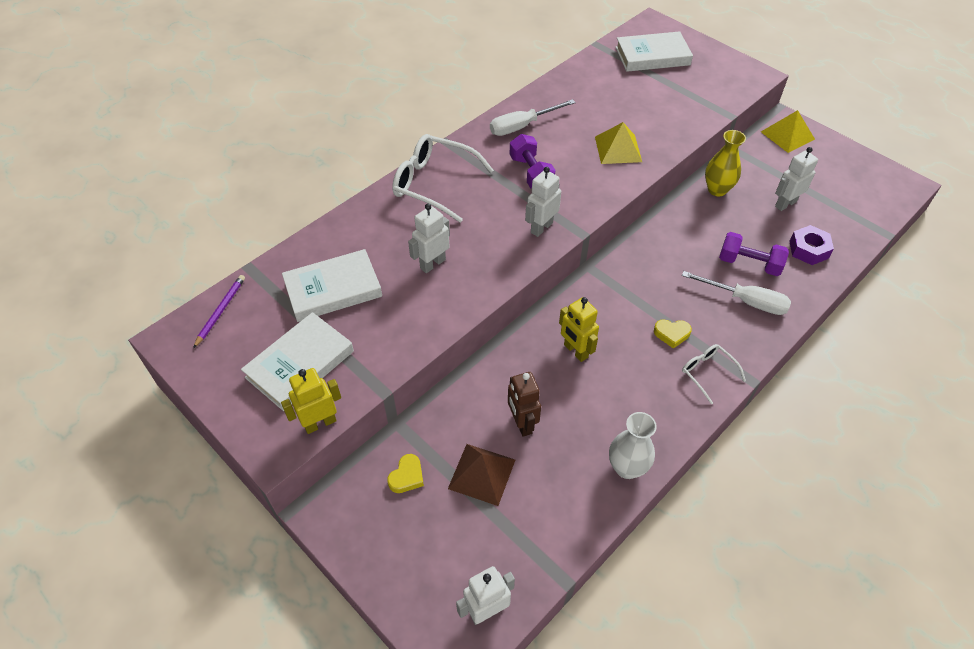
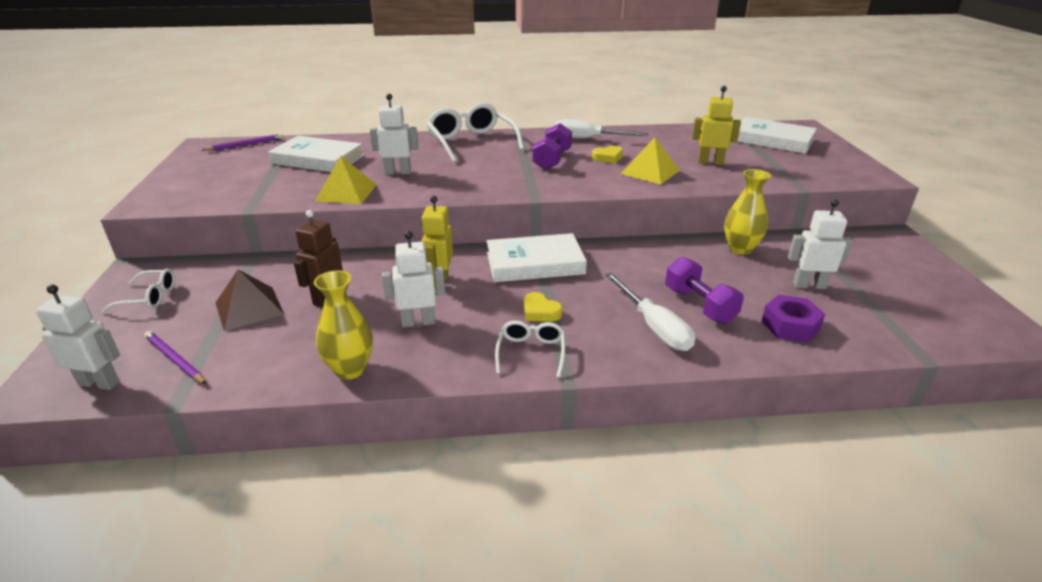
camera: 40 degrees right, 20 degrees down
(300, 364) = (234, 179): white book -> white book (535, 263)
(320, 423) = (188, 206): yellow robot -> yellow robot (710, 162)
(387, 524) = (149, 297): none -> white glasses
(407, 476) = (207, 282): yellow heart -> yellow heart (608, 157)
(505, 553) = (175, 360): none -> purple pencil
(541, 227) = (508, 185): white robot -> white robot (418, 322)
(627, 467) = (350, 369): white vase -> yellow vase
(787, 135) = (883, 245): yellow pyramid -> yellow pyramid (346, 192)

